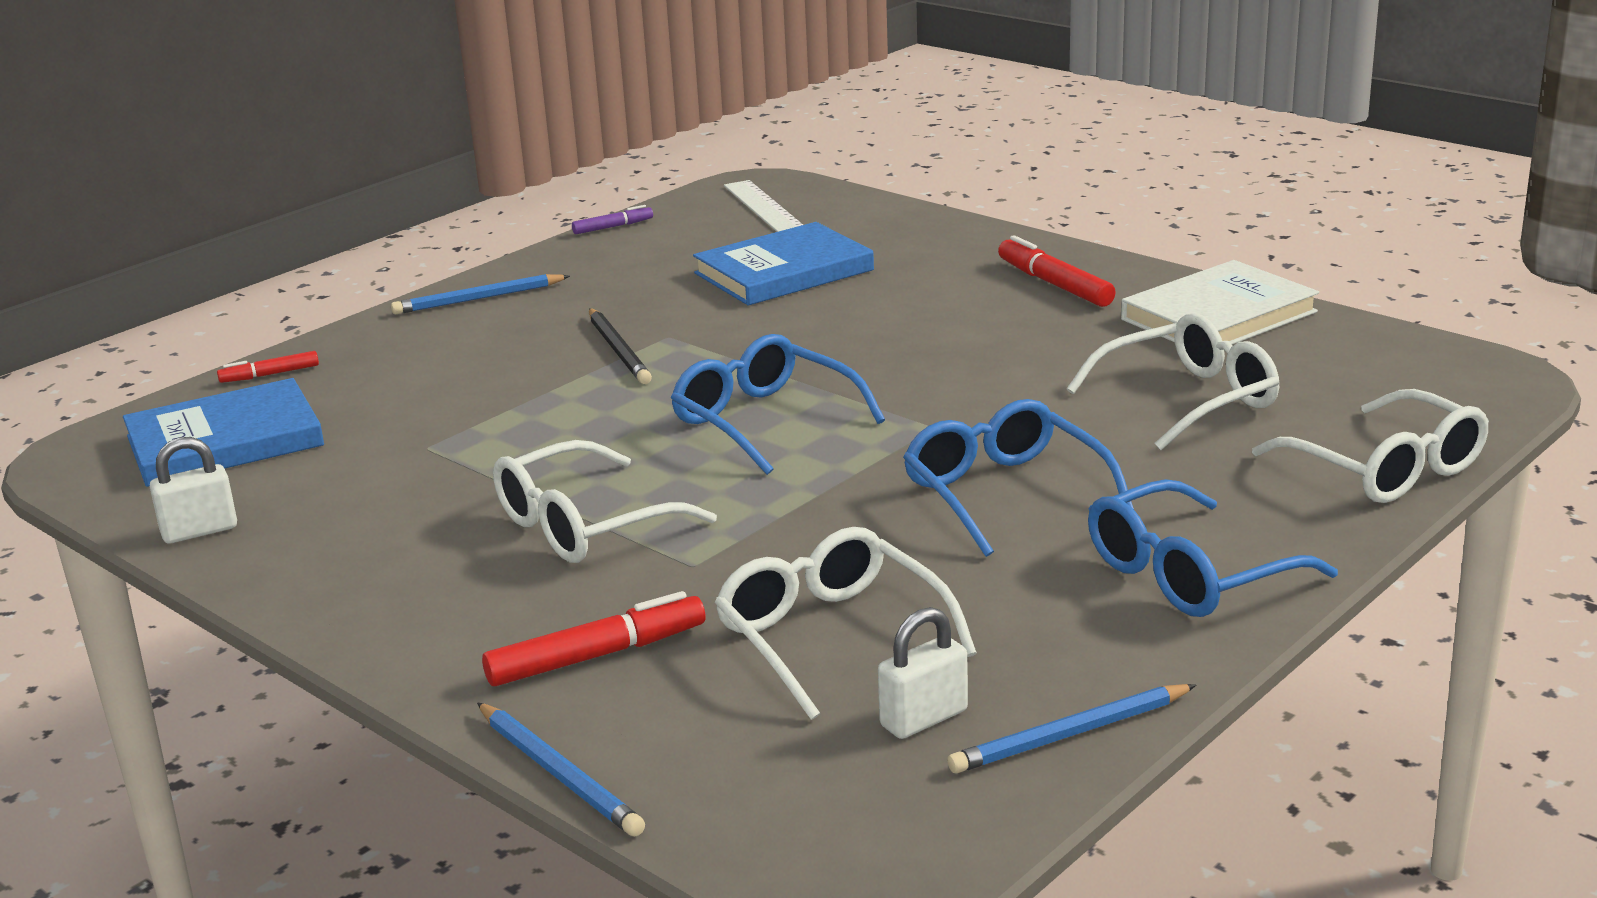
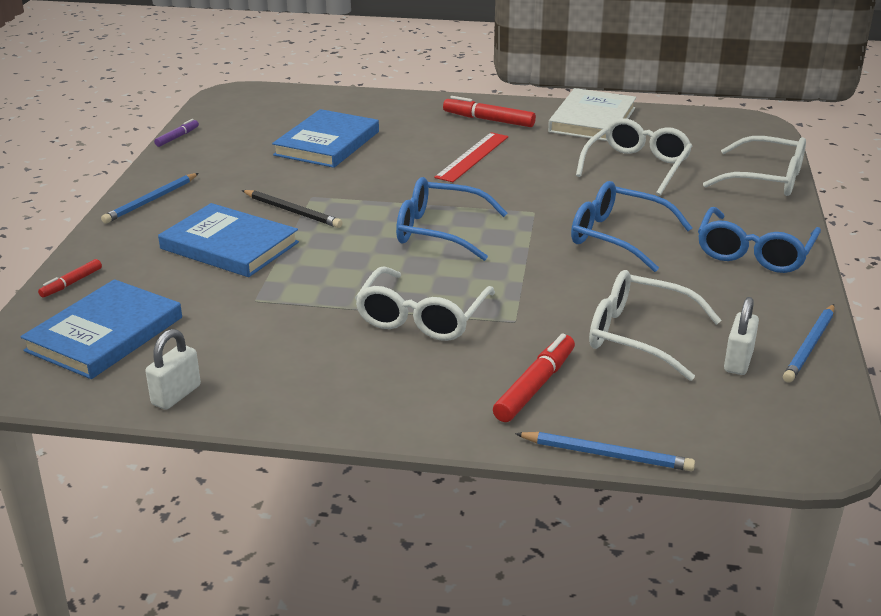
camera: 35 degrees left, 5 degrees up
(489, 374) = (229, 245): none -> blue book
(765, 208) = (261, 108): white ruler -> none
(955, 331) = (472, 157): none -> red ruler

